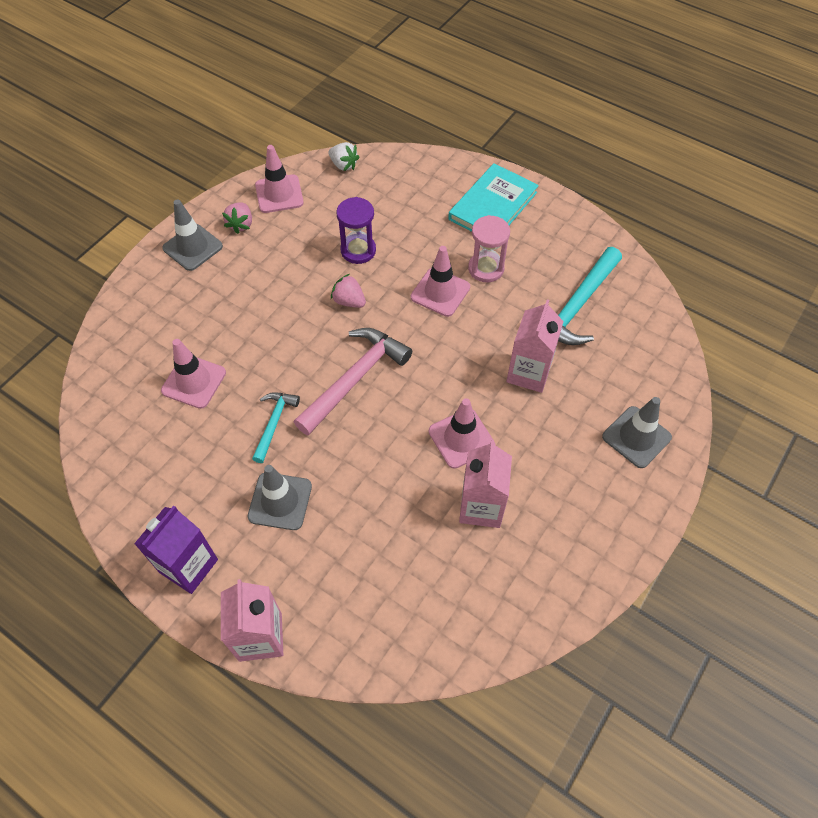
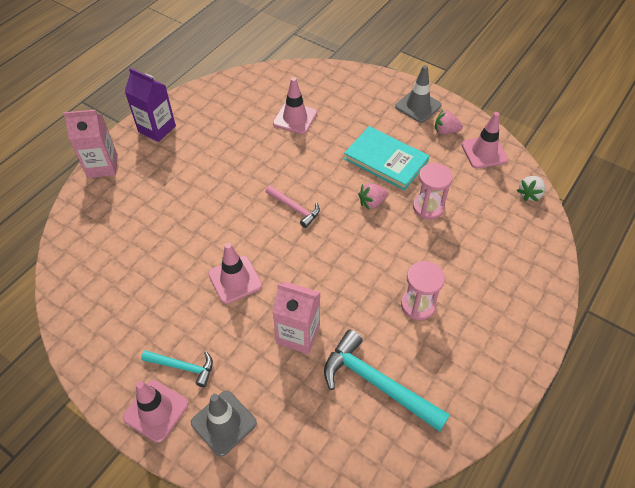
camera: 90 degrees right, 5 degrees down
(274, 423) = (257, 163): turquoise hammer -> turquoise hammer (183, 367)
(280, 501) = (195, 170): grey traffic cone -> none
(349, 301) = (372, 202): pink strawberry -> pink strawberry turned 150 degrees counterclockwise
(354, 379) = (294, 208): pink hammer -> pink hammer, size x0.56
(358, 250) = (428, 207): purple hourglass -> pink hourglass
(440, 292) = (386, 267): pink traffic cone -> pink traffic cone (156, 411)
(481, 507) = (172, 291): pink carton -> none
(493, 206) = (501, 315): turquoise book -> turquoise book (386, 160)

